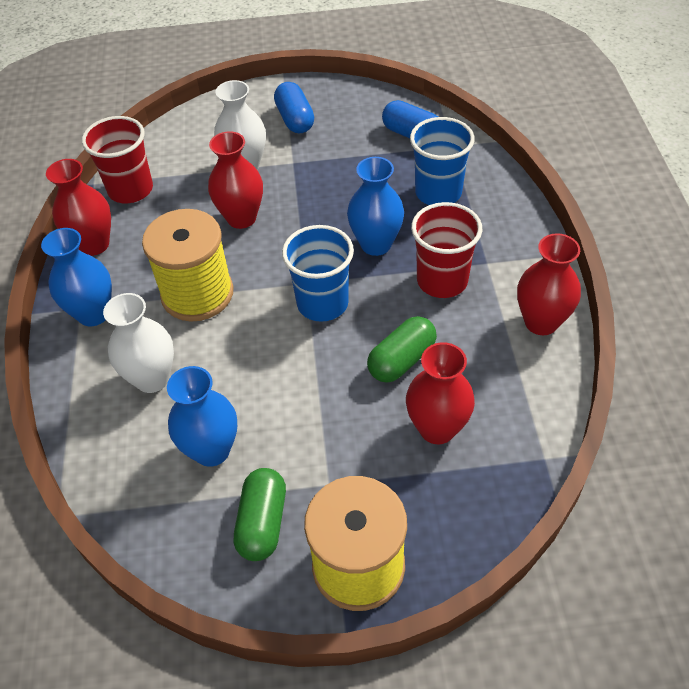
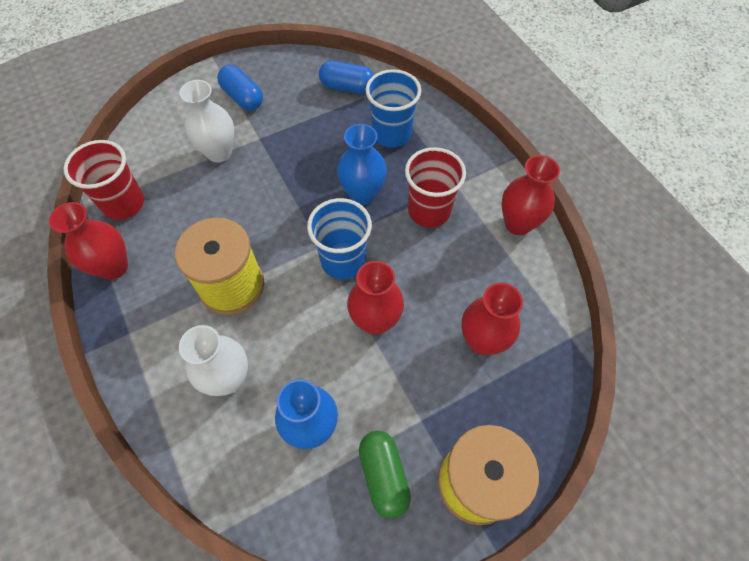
camera: 25 degrees left, 10 degrees up
(93, 314) = (145, 335): blue vase -> none
(241, 218) = (238, 202): red vase -> red vase (375, 321)
(402, 360) = (429, 291): green capsule -> none

